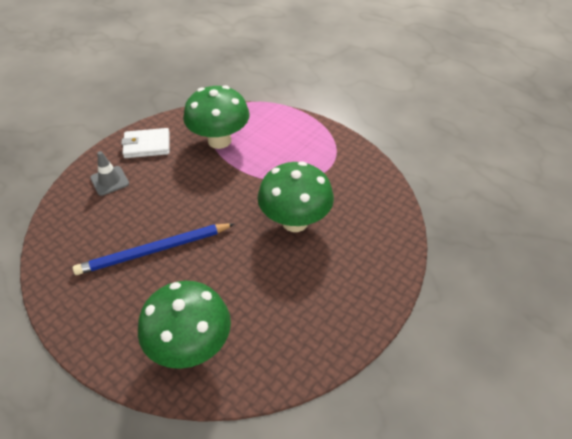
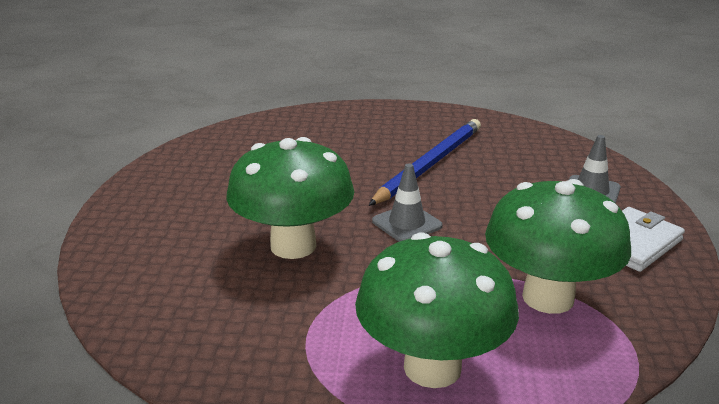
camera: 145 degrees right, 20 degrees down
(190, 347) = (301, 132): green mushroom -> green mushroom (432, 367)
(225, 207) = (407, 224): none -> grey traffic cone

